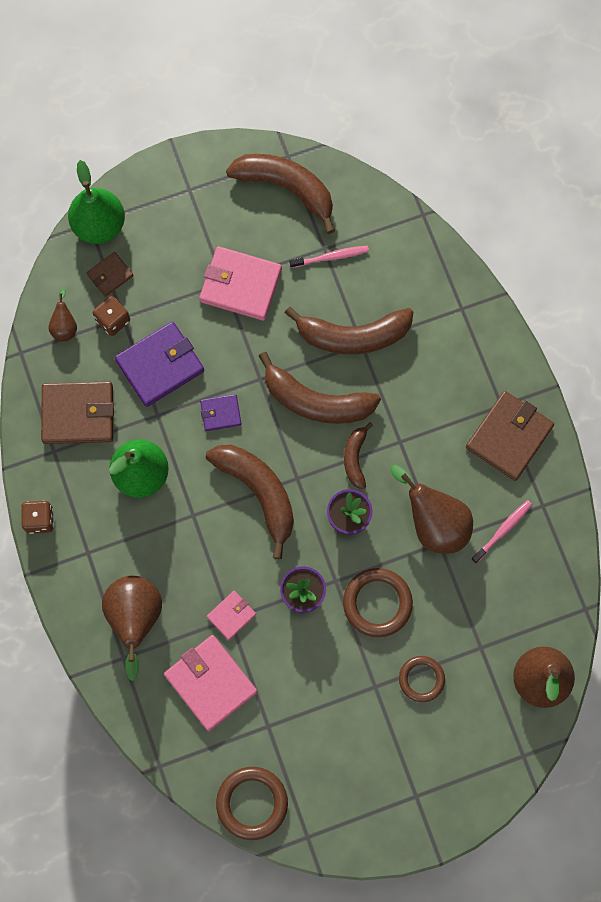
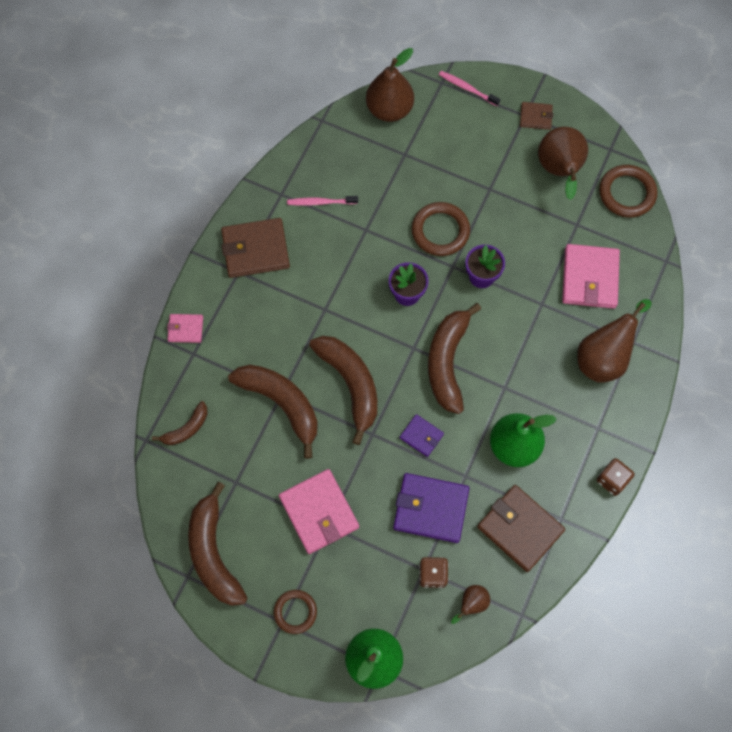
camera: 135 degrees left, 5 degrees down
(110, 275) = (402, 611): brown wallet -> brown wallet (535, 117)
(231, 615) = (539, 305): pink wallet -> pink wallet (185, 329)
(331, 257) = (237, 471): pink toothbrush -> pink toothbrush (467, 88)
(355, 458) = (363, 325): brown banana -> brown banana (186, 428)
(421, 679) = (458, 169): brown ring -> brown ring (295, 612)
(434, 523) = (357, 243): brown pear -> brown pear (559, 171)

